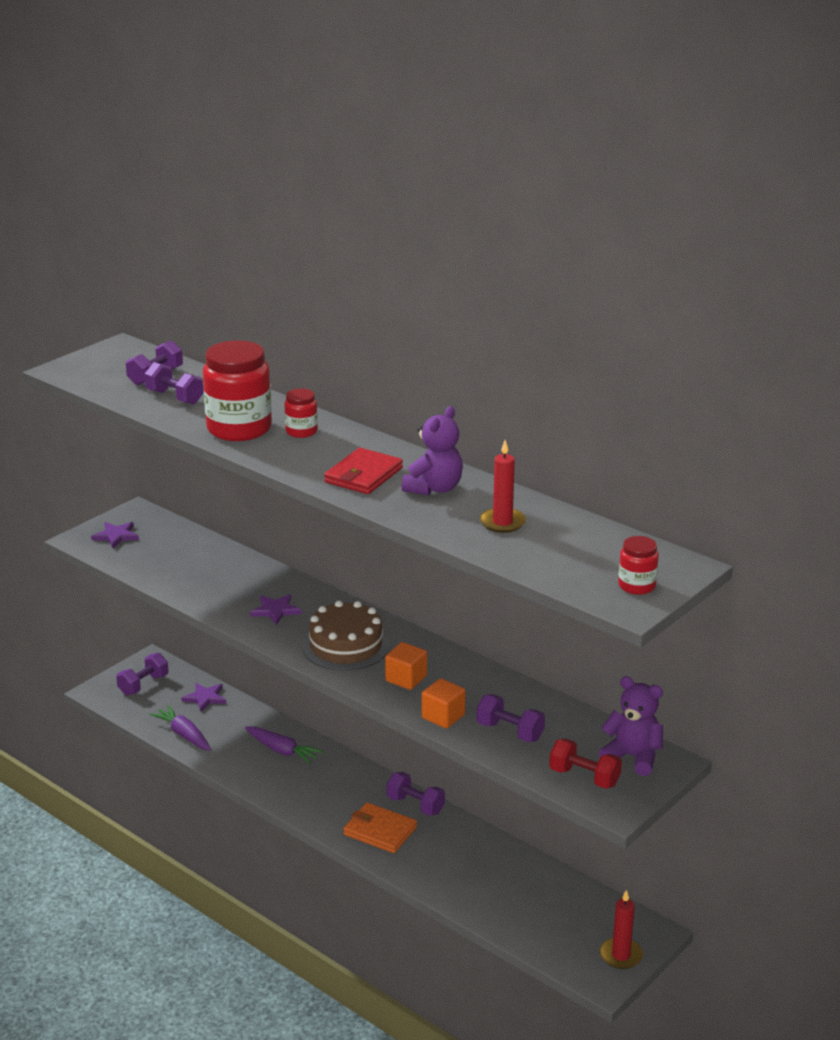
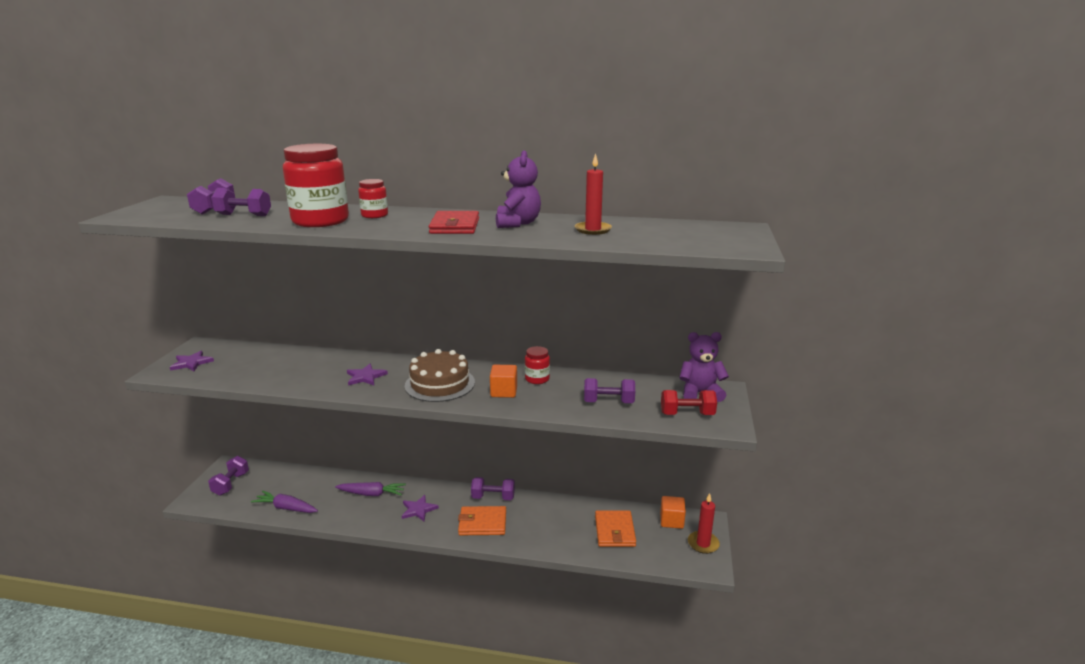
camera: 30 degrees left, 5 degrees down
(205, 698) = (288, 477): purple star -> purple star (418, 509)
(443, 716) = (554, 407): orange cube -> orange cube (671, 521)
(526, 899) = (614, 531): none -> orange wallet
(637, 586) = (734, 240): red jar -> red jar (537, 379)

